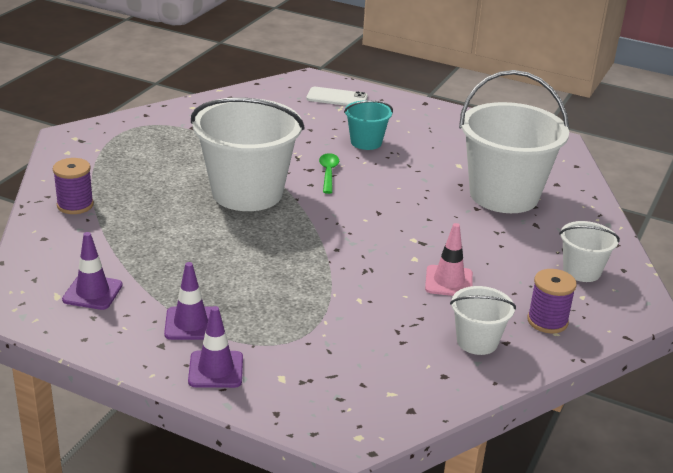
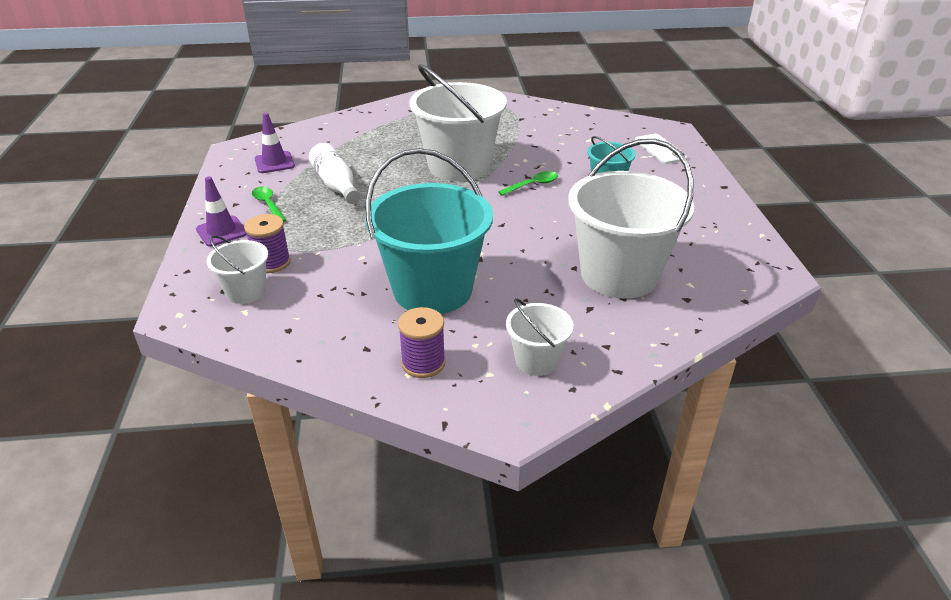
camera: 60 degrees right, 5 degrees up
(75, 205) = (369, 122): purple spool -> purple spool (272, 262)
(190, 324) = (268, 204): purple traffic cone -> green spoon
(199, 270) = (336, 185): none -> white bottle
(449, 281) = (432, 290): pink traffic cone -> turquoise bucket
(477, 341) = (353, 332): white bucket -> white bucket (246, 292)

